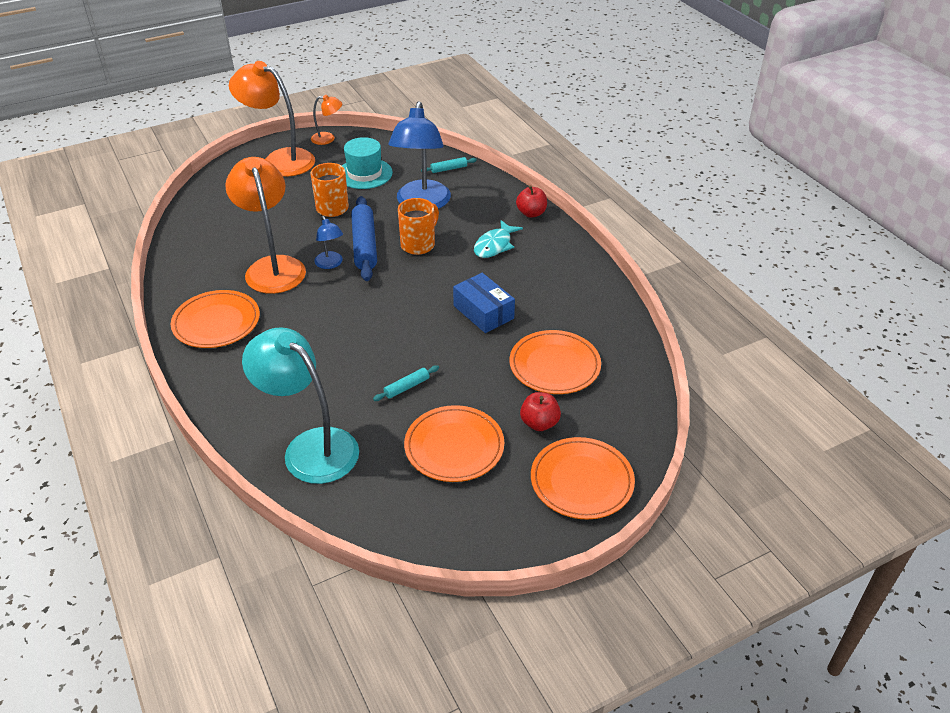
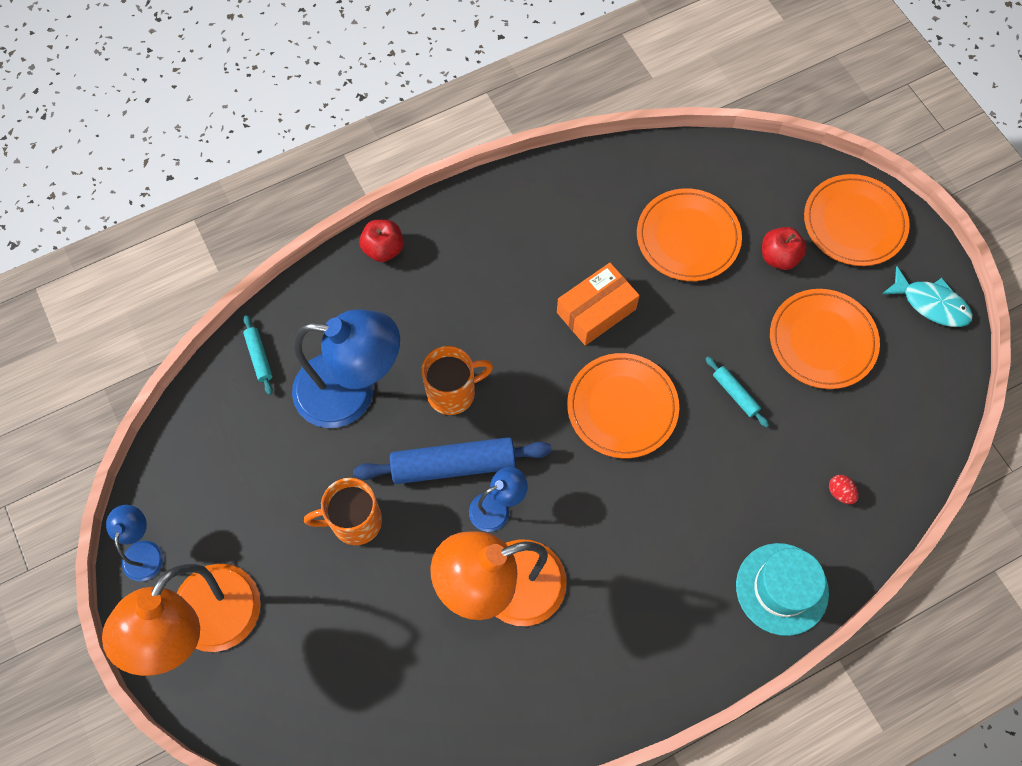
camera: 90 degrees left, 25 degrees up
(216, 322) = (629, 648): orange plate -> orange plate (622, 407)
(310, 447) = (840, 492): turquoise lamp -> red egg
(328, 139) = (144, 551): orange lamp -> blue lamp
(364, 174) = (261, 481): turquoise hat -> turquoise hat (782, 589)
(418, 244) = (453, 392): orange mug -> orange mug turned 120 degrees clockwise
(483, 312) = (596, 311): blue box -> orange box
(494, 245) = (457, 296): turquoise fish -> turquoise fish (931, 304)

